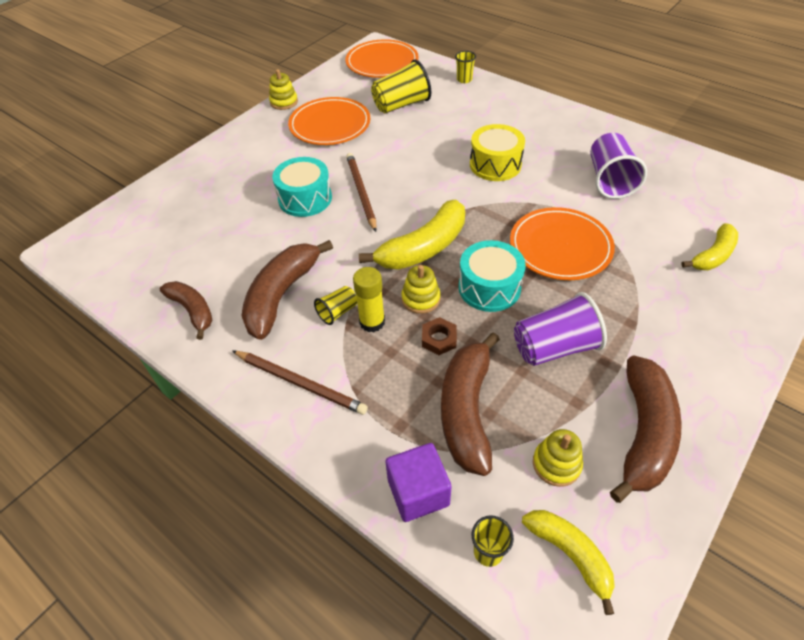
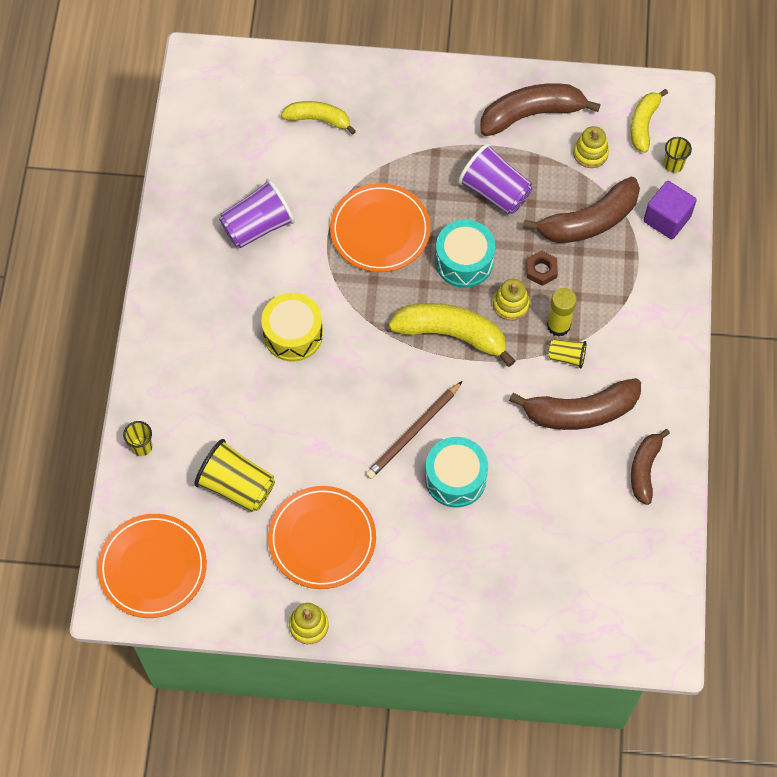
camera: 125 degrees left, 15 degrees up
(300, 383) = (646, 339): brown pencil -> none

